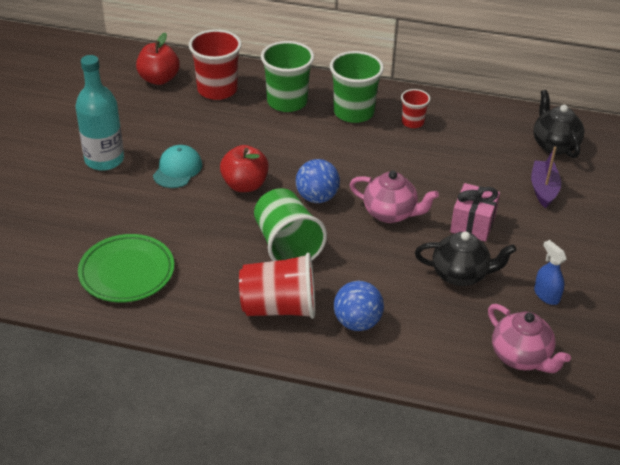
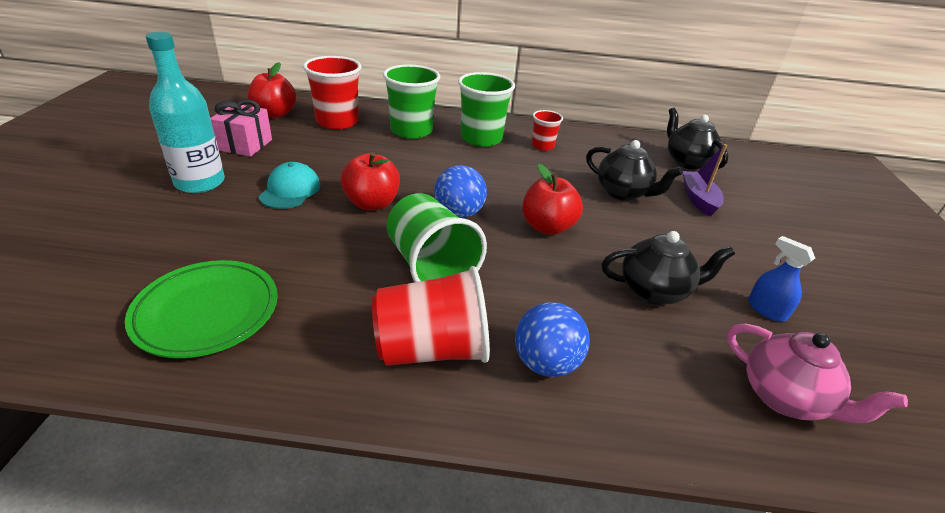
camera: 10 degrees left, 5 degrees down
(390, 213) = (547, 227): pink teapot -> red apple
(472, 180) = (623, 193): none -> black teapot
(472, 224) = (642, 235): pink gift -> pink gift (245, 145)

